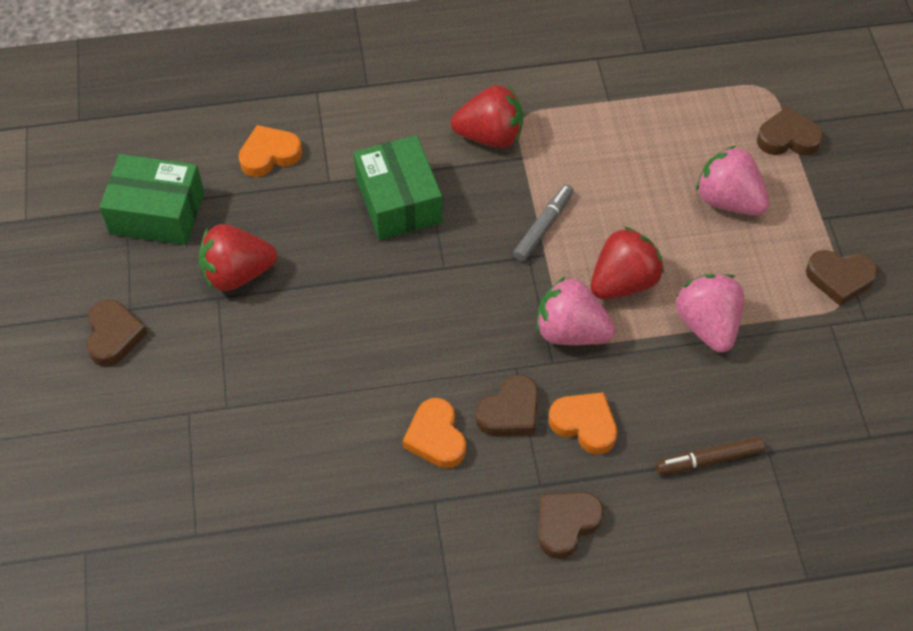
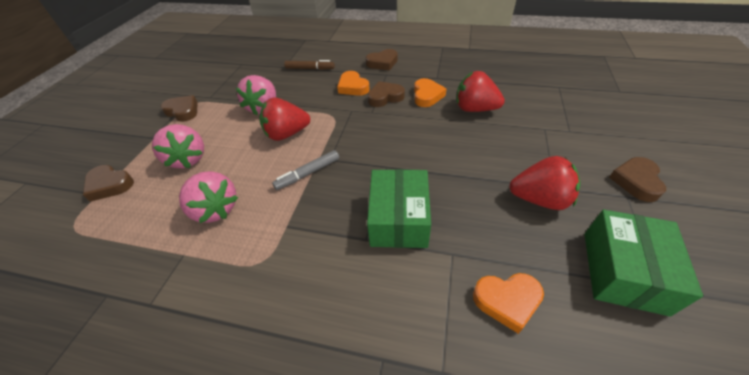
camera: 155 degrees left, 10 degrees down
(157, 213) = (623, 271): green box -> green box turned 75 degrees clockwise
(490, 136) = (297, 253): red strawberry -> red strawberry (475, 109)
(570, 331) = (333, 119): pink strawberry -> pink strawberry (215, 209)

